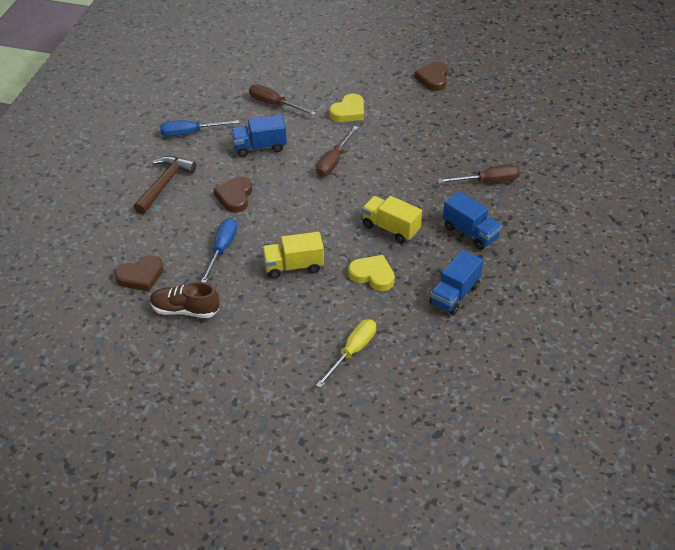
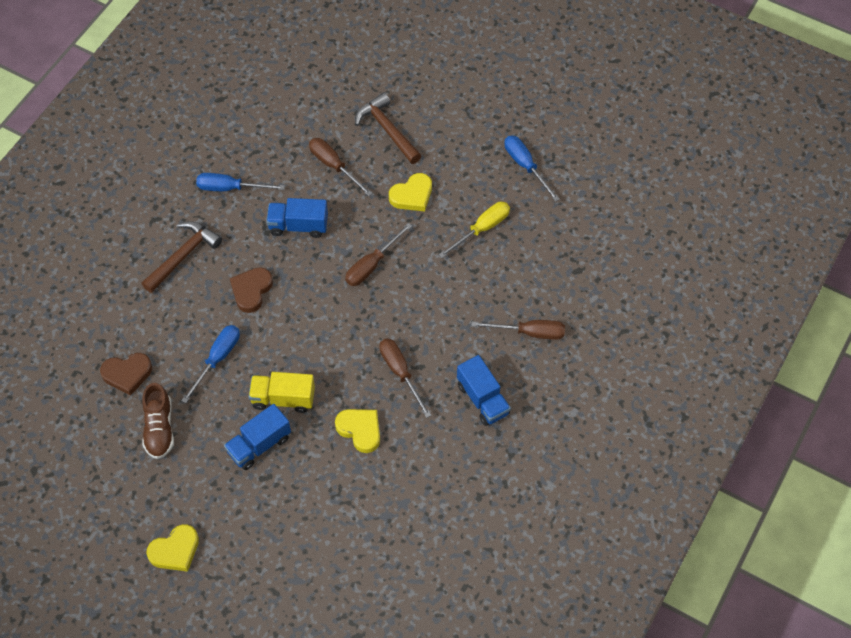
camera: 15 degrees right, 15 degrees up
(185, 310) = (159, 428): brown shoe -> brown shoe turned 120 degrees counterclockwise
(234, 402) = (175, 550): none -> yellow heart
(310, 75) = (387, 130): none -> brown hammer
(352, 352) = (307, 520): yellow screwdriver -> yellow screwdriver (482, 229)
(390, 228) = (400, 373): yellow truck -> brown screwdriver
(433, 79) = (525, 166): brown heart -> blue screwdriver
(454, 295) = (435, 476): blue truck -> blue truck (259, 445)

